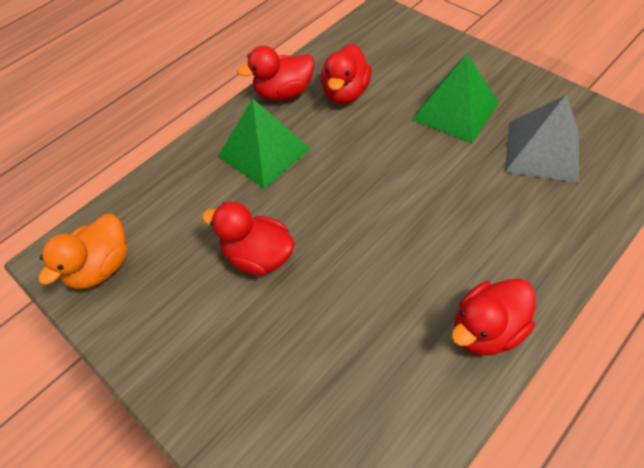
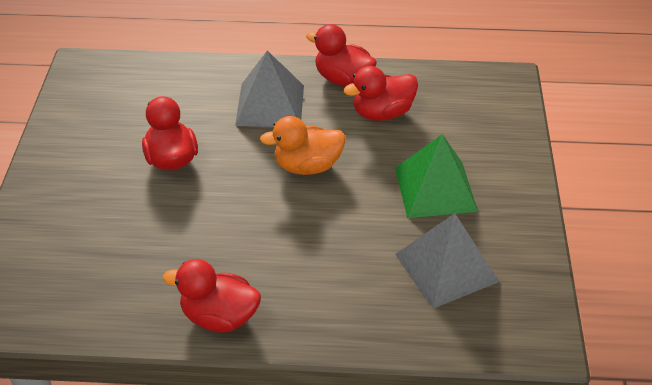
camera: 45 degrees right, 10 degrees down
(101, 267) = (94, 91): orange duck -> orange duck (307, 166)
(264, 152) = (270, 105): green pyramid -> grey pyramid

